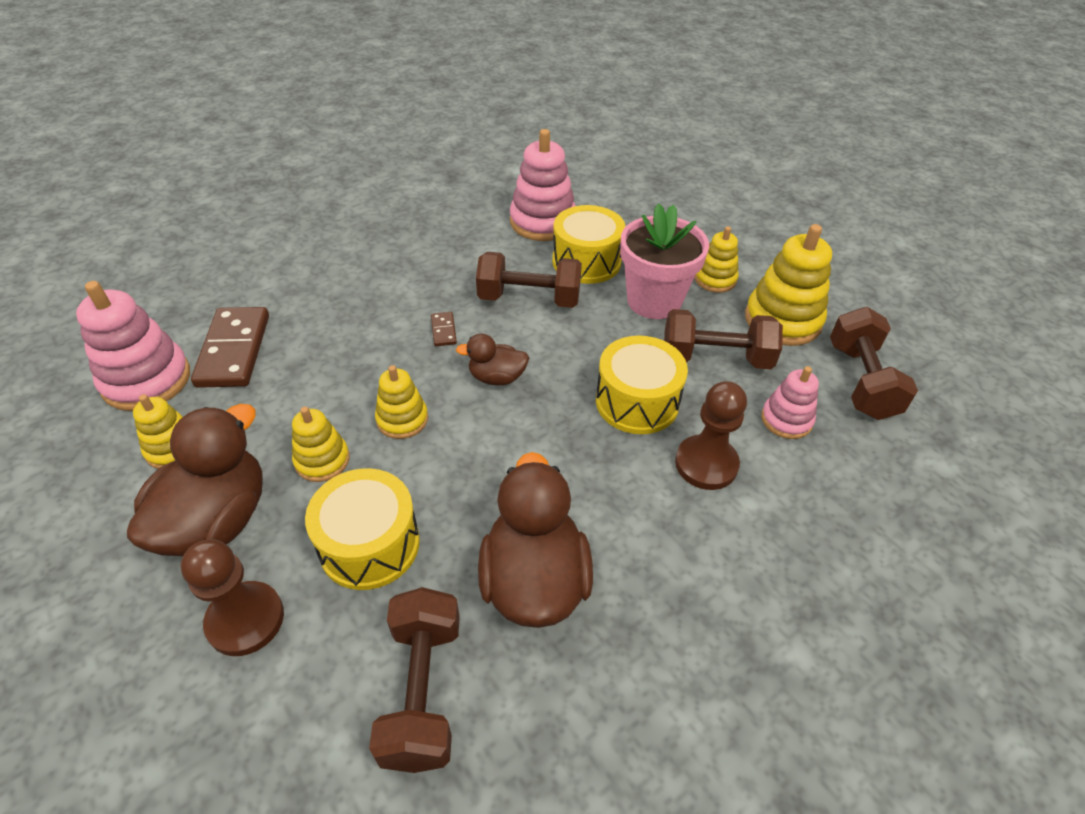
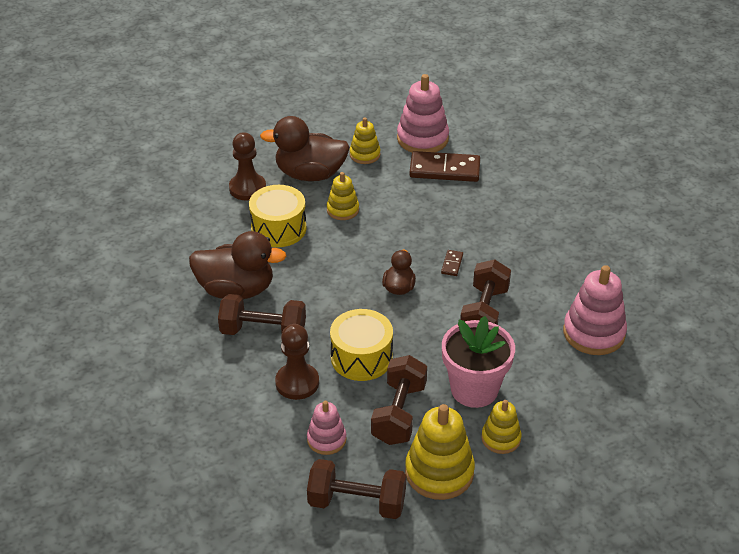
camera: 100 degrees right, 5 degrees down
(217, 520) = (310, 174): brown duck -> brown duck turned 150 degrees clockwise
(402, 419) = (368, 242): yellow stacking toy -> none
(422, 691) = (190, 246): brown dumbbell -> brown dumbbell (263, 332)
(443, 330) = (452, 264): brown domino -> brown domino turned 75 degrees counterclockwise
(586, 261) = (532, 354): yellow drum -> none

